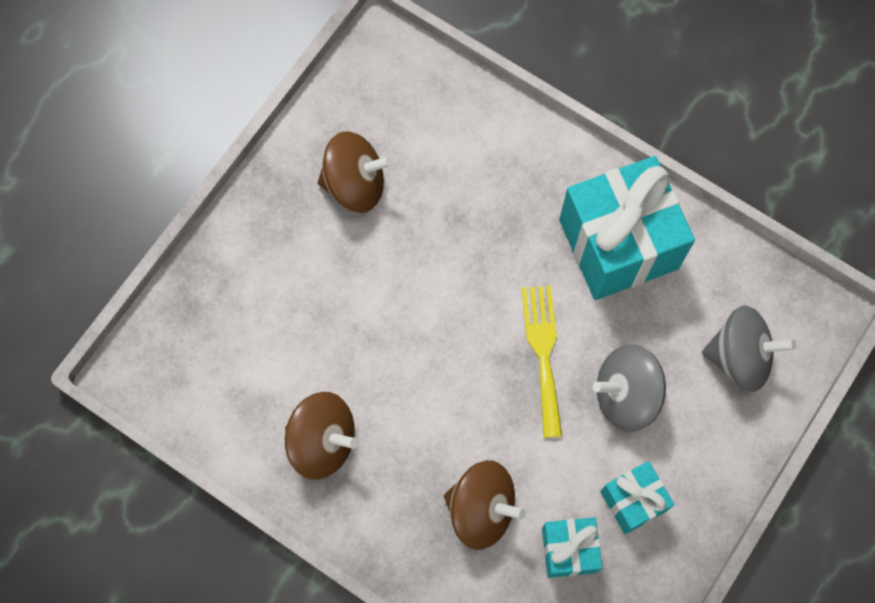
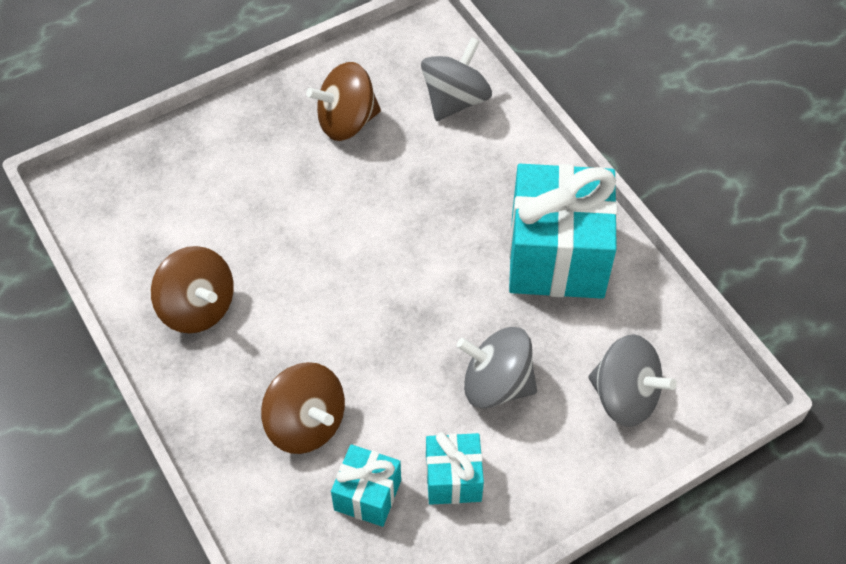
camera: 25 degrees right, 15 degrees down
(355, 184) = (346, 122): brown spinning top -> brown spinning top turned 135 degrees clockwise
(445, 116) = (455, 100): none -> grey spinning top
(543, 352) = (437, 317): yellow fork -> none

